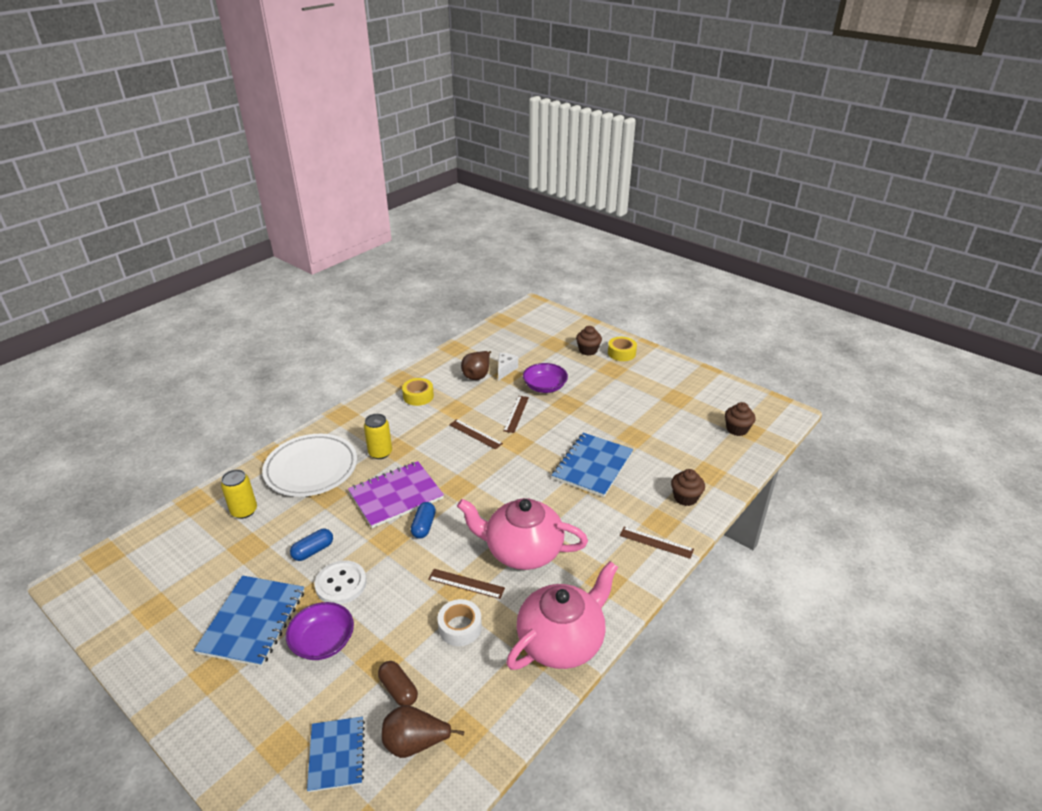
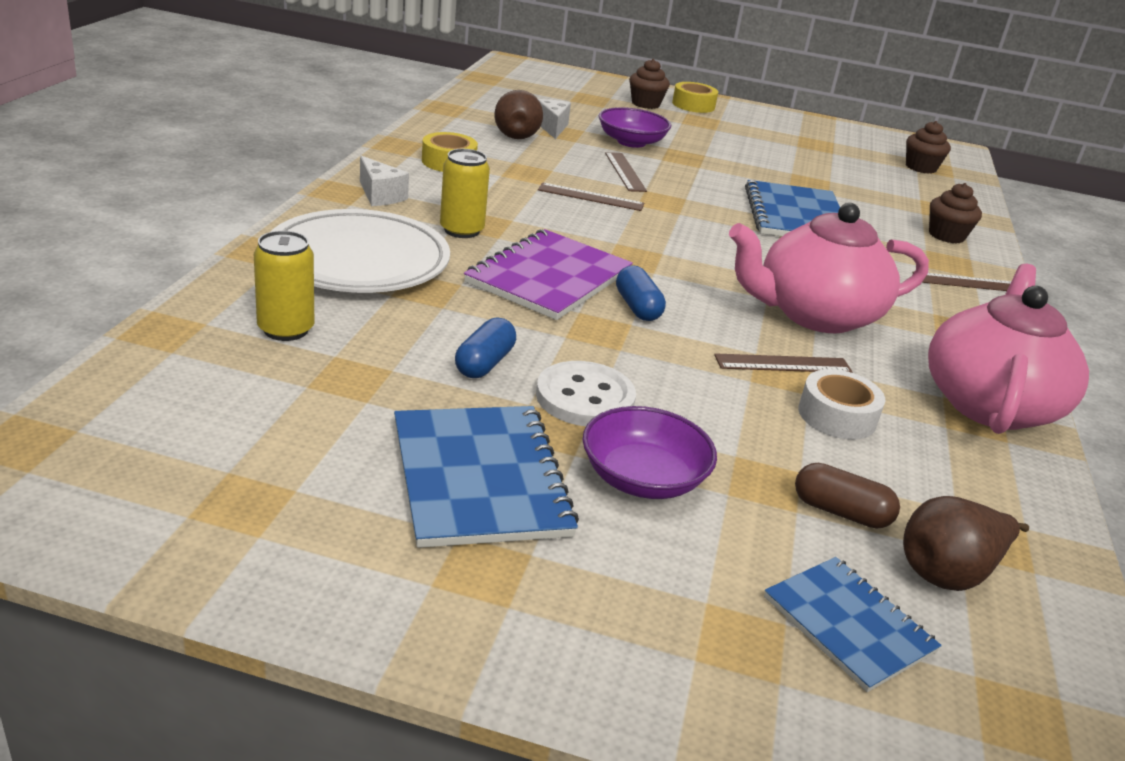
camera: 30 degrees left, 5 degrees down
(360, 420) = (380, 196): none -> white cheese

